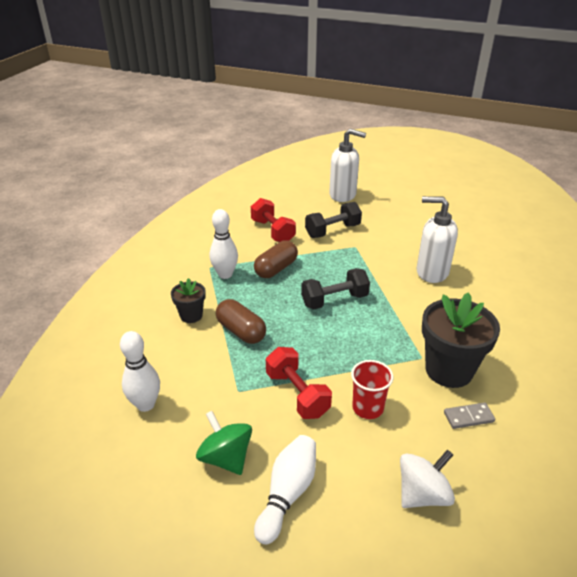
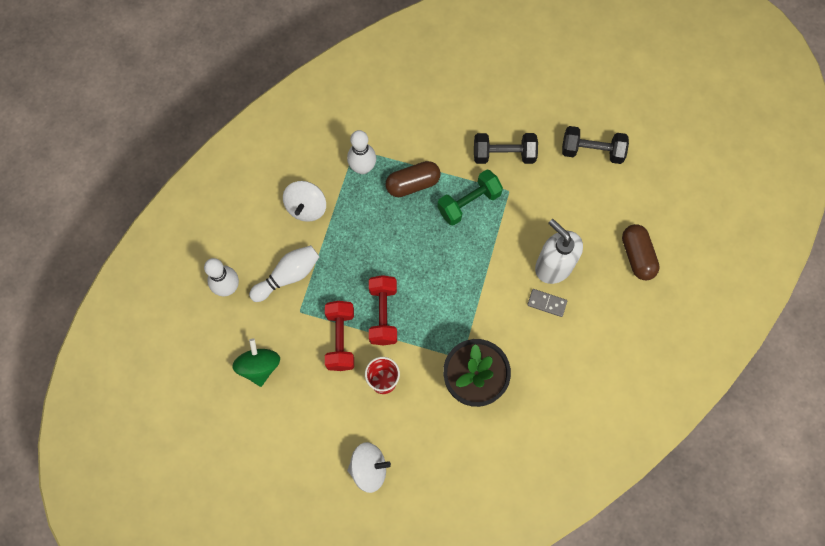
camera: 30 degrees right, 35 degrees up
(191, 315) = (306, 207): black flower pot -> white spinning top
(241, 331) = (336, 249): brown capsule -> brown capsule (637, 256)
(273, 231) = (444, 124): red dumbbell -> red dumbbell (383, 314)
(287, 494) = (283, 417): white bowling pin -> white bowling pin (288, 276)
(331, 263) = (469, 203): none -> green dumbbell
(334, 300) = (437, 254): black dumbbell -> black dumbbell (592, 151)
(343, 195) = (558, 98): white soap dispenser -> none
(468, 417) = (451, 431): grey domino -> grey domino (547, 303)

